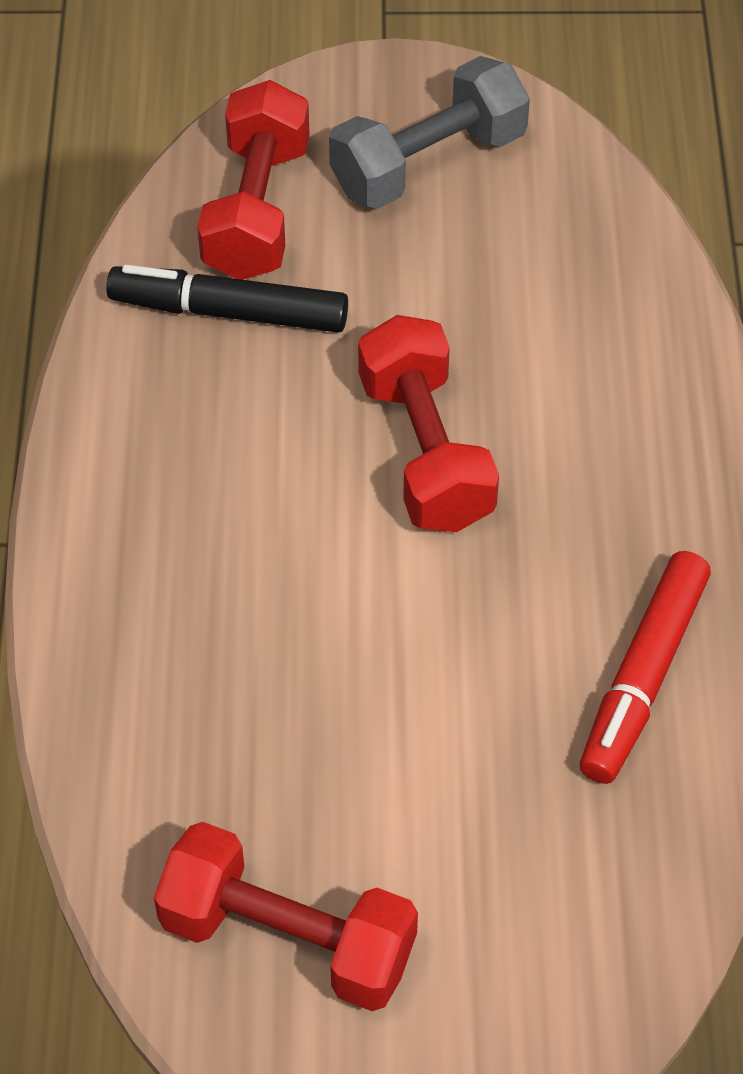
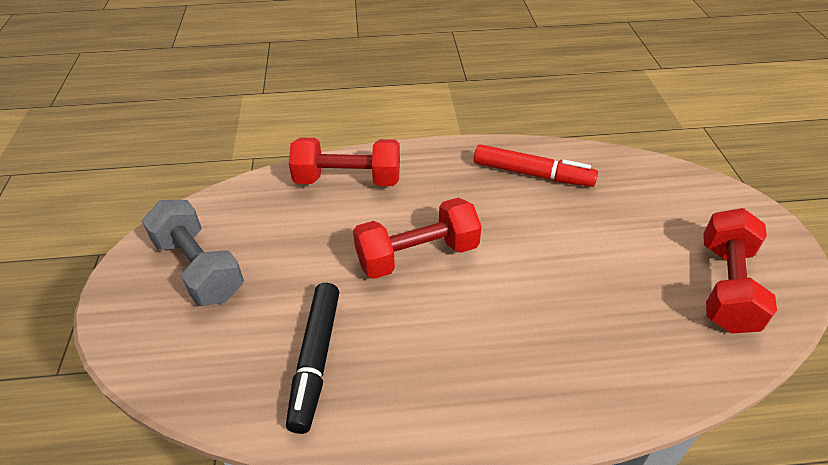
camera: 95 degrees left, 10 degrees down
(256, 210) = (226, 354): red dumbbell -> red dumbbell (348, 180)

